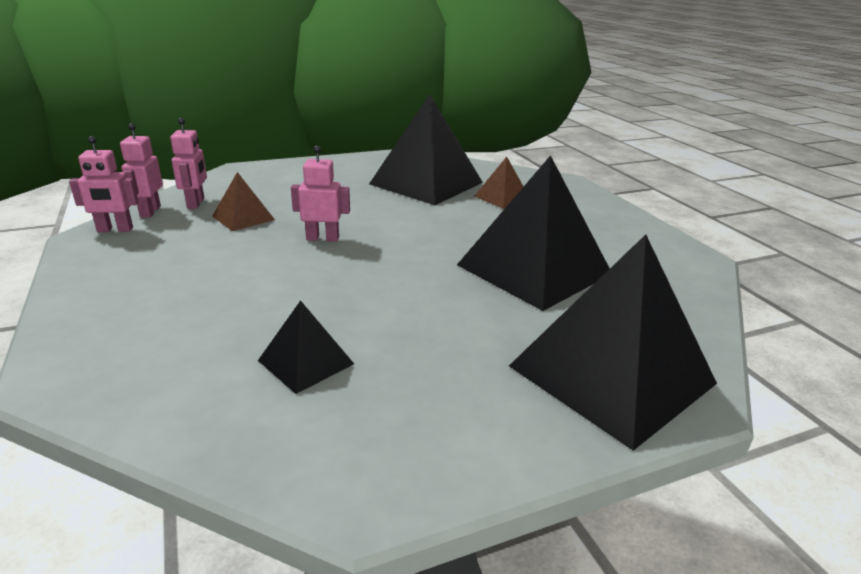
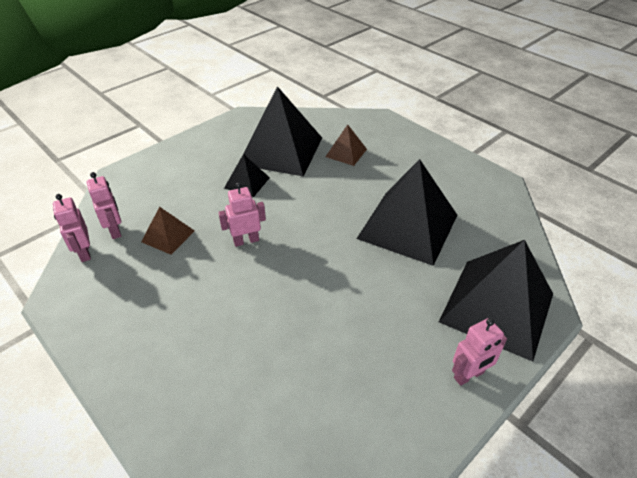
camera: 20 degrees left, 15 degrees up
(115, 230) = (74, 284): pink robot -> pink robot (469, 375)
(306, 362) = (317, 365): black pyramid -> black pyramid (247, 183)

